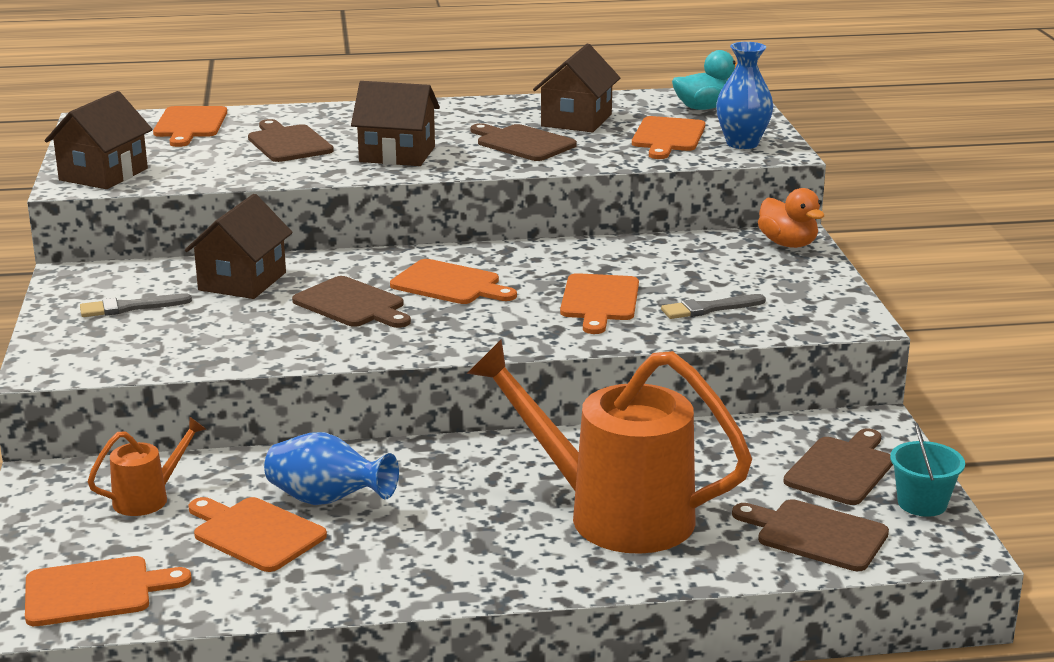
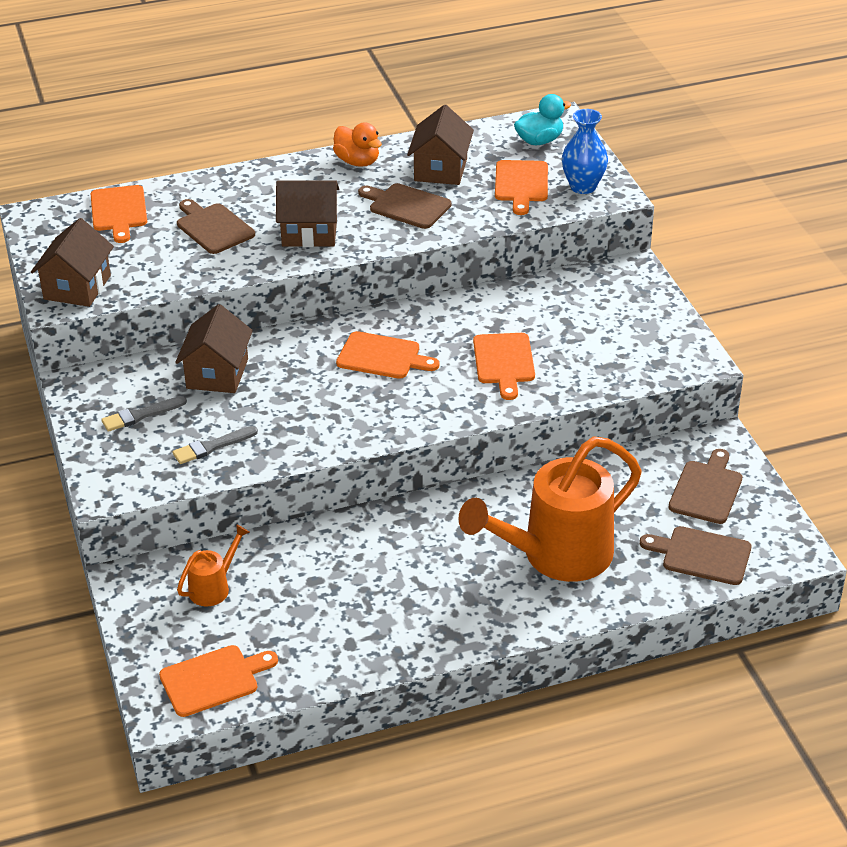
camera: 10 degrees left, 15 degrees up
(255, 533) = (306, 610): orange cutting board -> none
(327, 501) = (347, 571): blue vase -> none
(352, 304) = (314, 390): brown cutting board -> none
(613, 514) = (556, 556): orange watering can -> orange watering can turned 45 degrees counterclockwise
(709, 308) = (589, 360): grey brush -> grey brush (212, 446)
(788, 244) = (631, 277): orange duck -> orange duck (357, 162)
(922, 503) = (768, 515): turquoise bucket -> none

